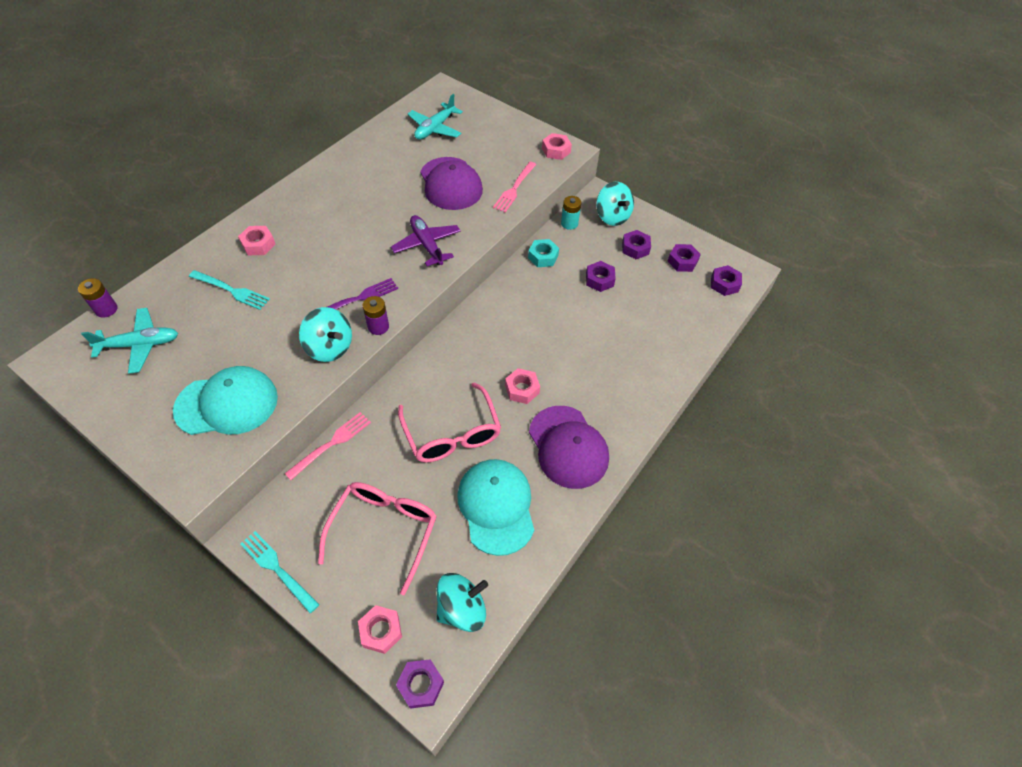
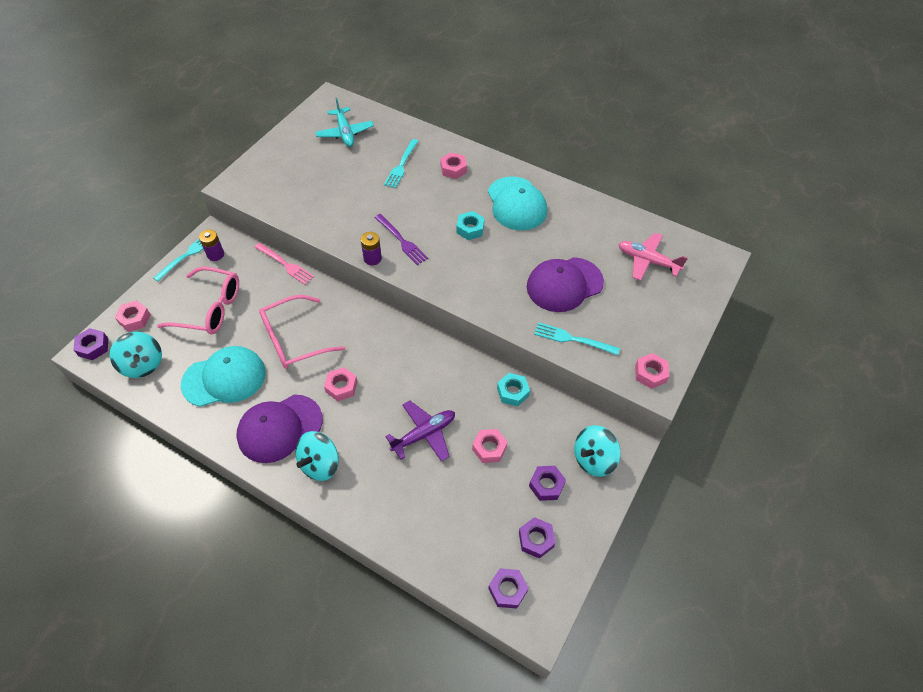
camera: 85 degrees right, 0 degrees up
(106, 309) = (375, 109): purple battery -> purple battery (215, 254)
(227, 403) = (294, 187): turquoise cap -> turquoise cap (516, 204)
(330, 347) = (349, 232): turquoise spinning top -> turquoise spinning top (320, 464)
(358, 240) = (470, 229): none -> turquoise nut
(427, 245) = (474, 277): purple plane -> purple plane (424, 434)
(435, 128) = (647, 261): turquoise plane -> pink plane
(514, 188) = (573, 339): pink fork -> turquoise fork
(569, 223) = (569, 414): turquoise battery -> none
(599, 280) = (489, 448): purple nut -> pink nut

